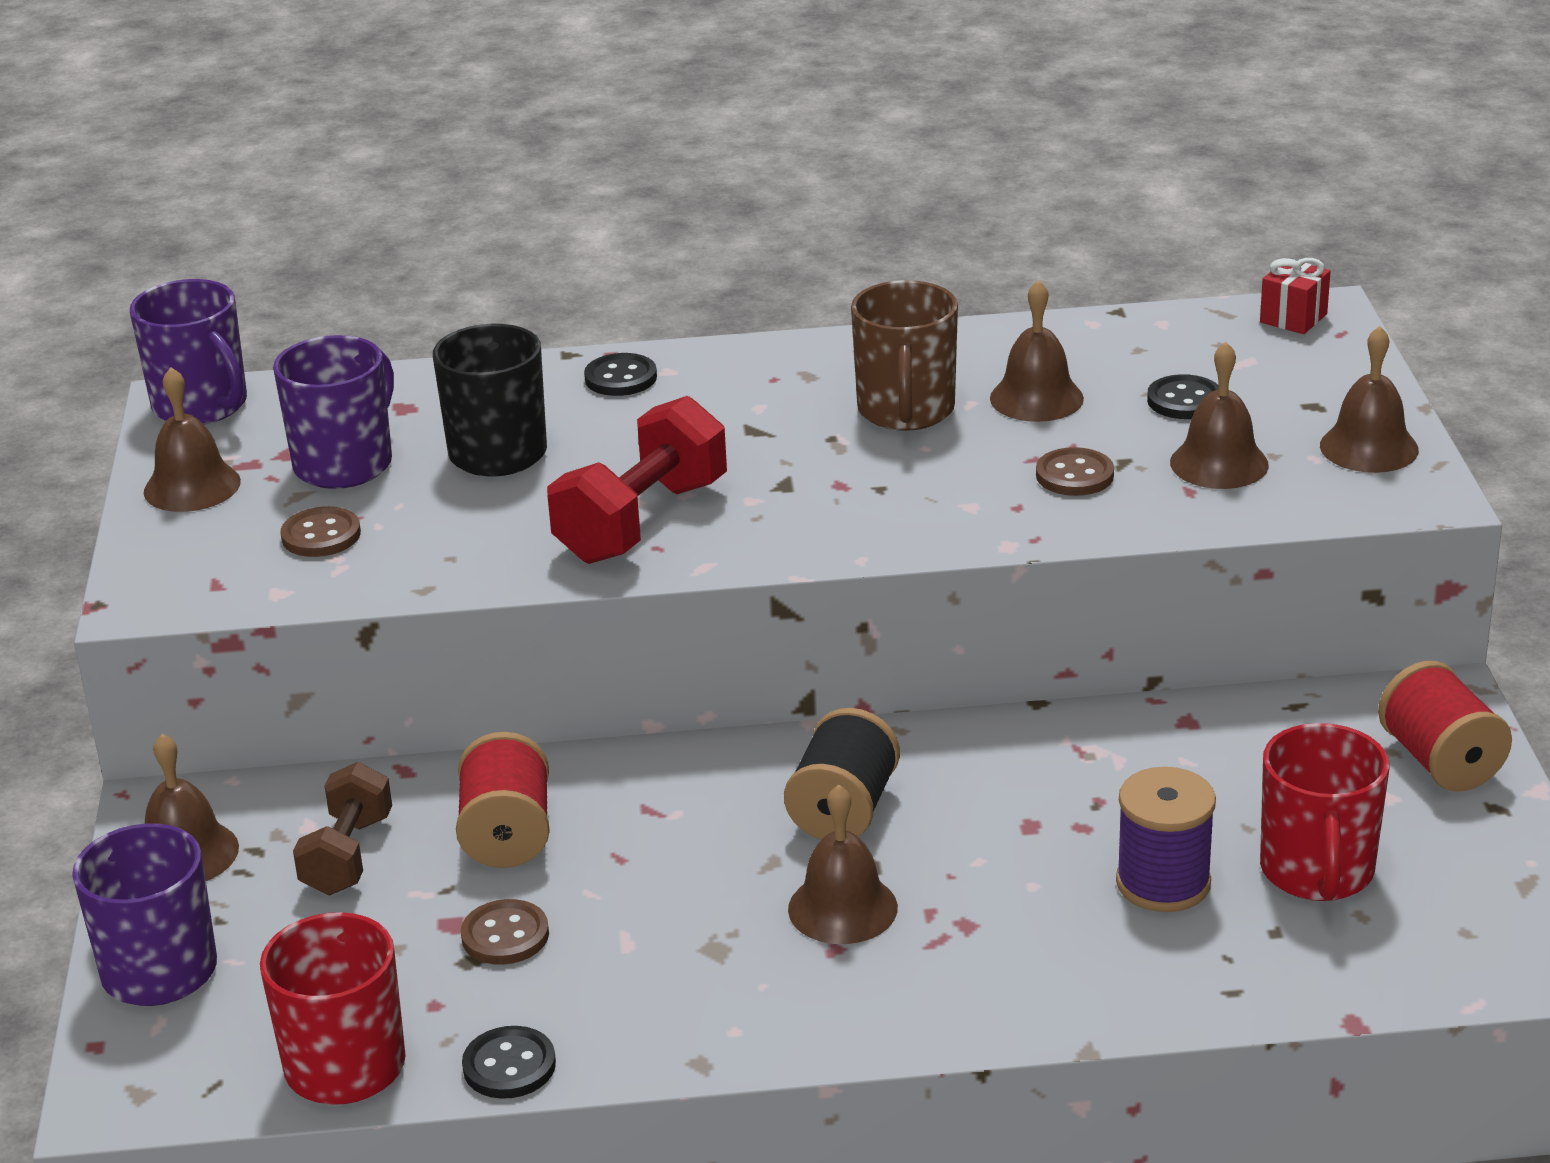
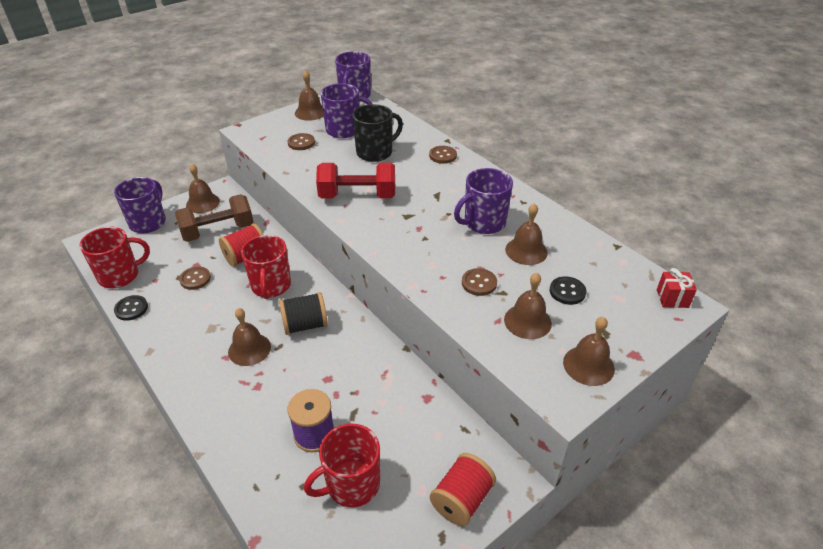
camera: 55 degrees right, 10 degrees up
(347, 855) = (218, 231): brown dumbbell -> brown dumbbell, size x1.52
(620, 378) = (443, 156): black button -> brown button
(661, 824) = (271, 286): none -> red mug
(906, 411) = (483, 223): brown mug -> purple mug

